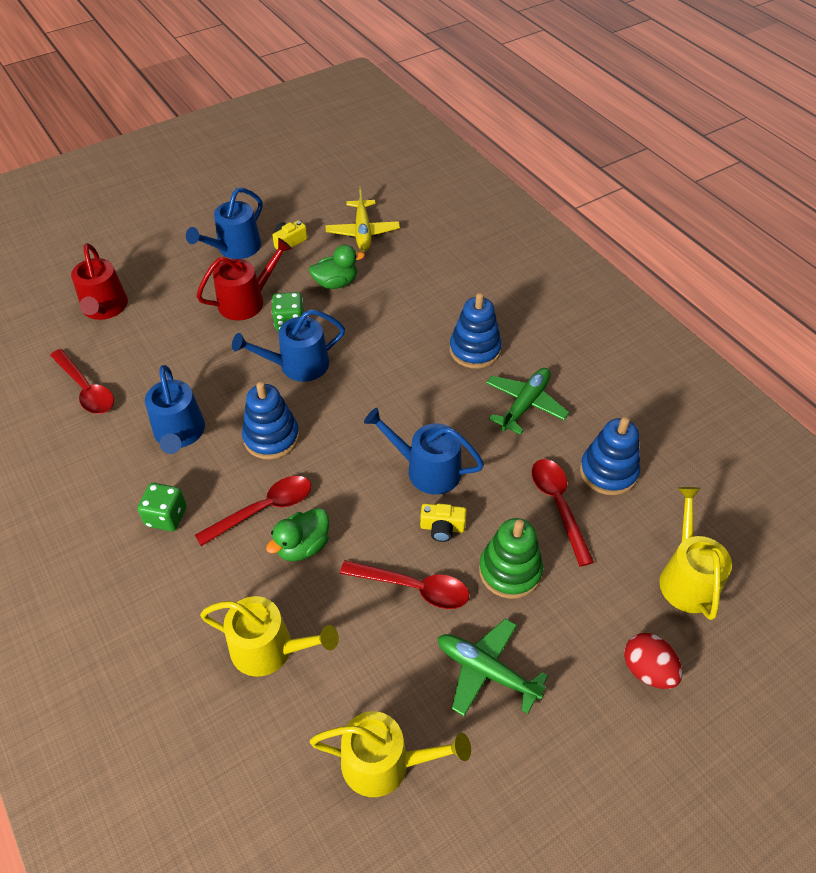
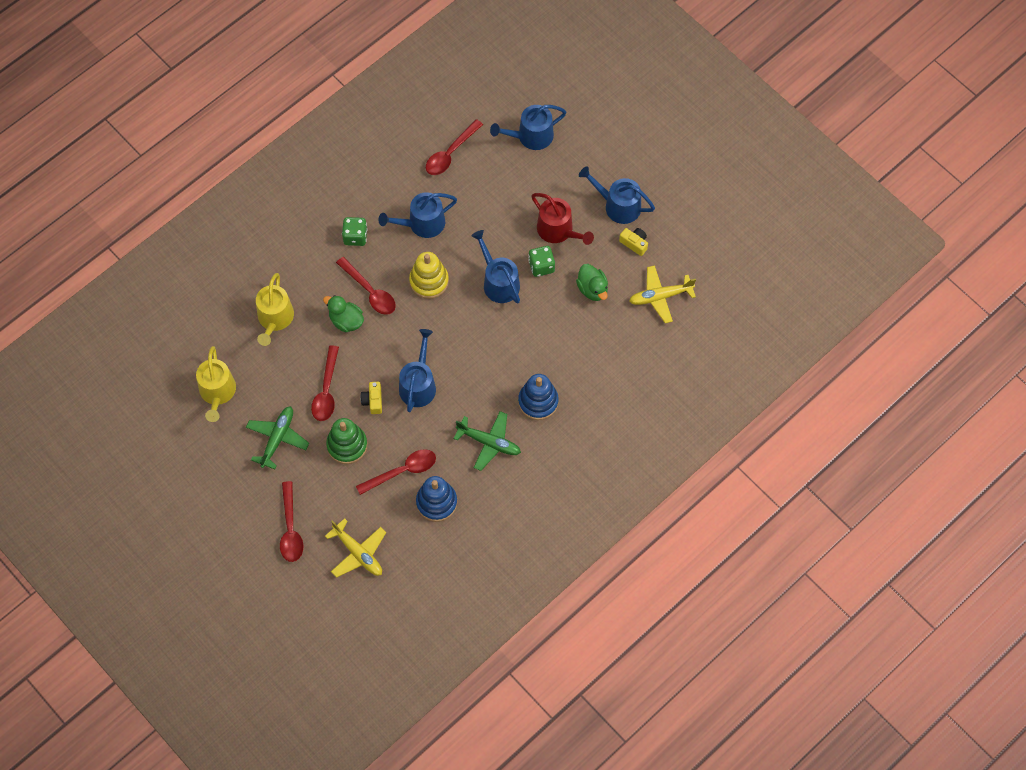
camera: 80 degrees right, 15 degrees up
(104, 308) = (531, 136): red watering can -> blue watering can
(271, 437) = (429, 281): blue stacking toy -> yellow stacking toy
(647, 670) = (290, 529): red egg -> red spoon
(686, 578) = (358, 553): yellow watering can -> yellow plane

